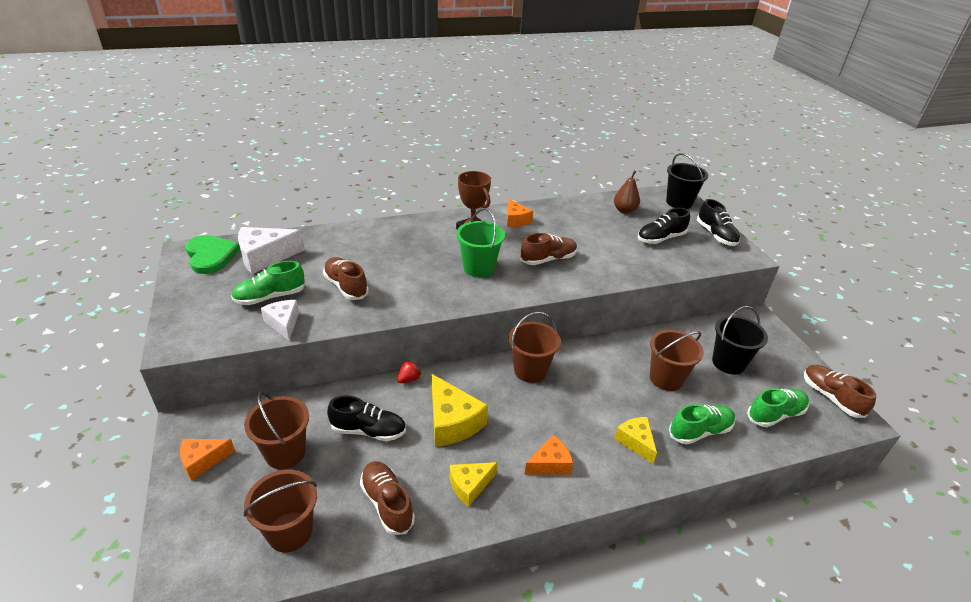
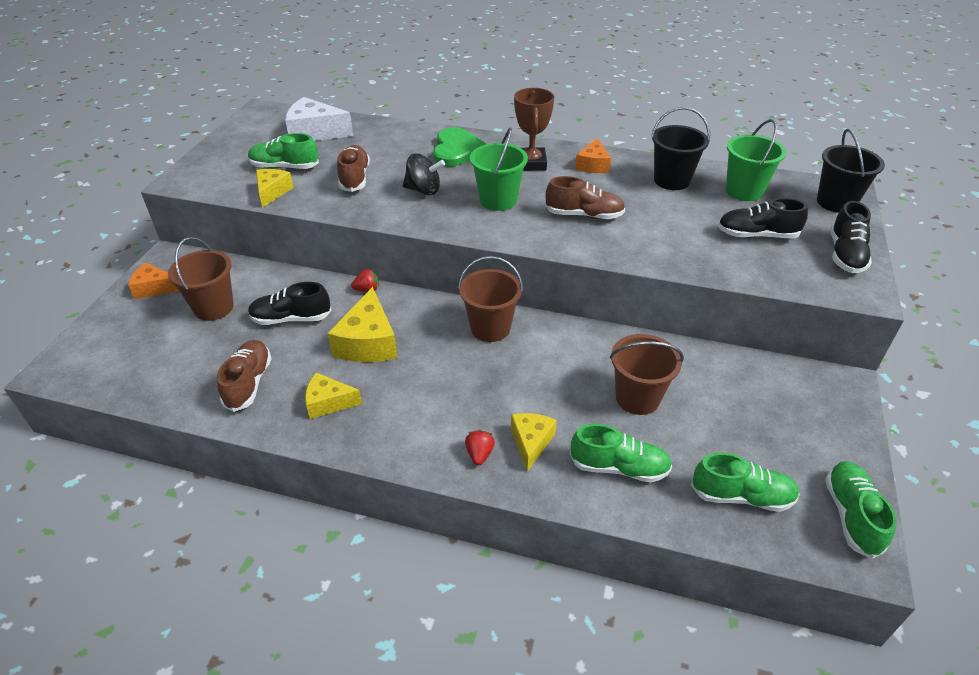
camera: 35 degrees right, 5 degrees up
(211, 255) = (274, 119): green heart -> green heart (457, 150)
(283, 323) = (272, 192): white cheese -> yellow cheese
(290, 531) = (161, 368): brown bucket -> none
(368, 431) = (291, 318): black shoe -> black shoe turned 135 degrees clockwise
(414, 278) = (424, 190): none -> black spinning top
(550, 464) = (420, 420): orange cheese -> none
(613, 468) = (479, 454): none -> red strawberry
(624, 210) = (744, 191): brown pear -> green bucket
(728, 363) = (740, 415): black bucket -> black bucket (671, 180)
(831, 397) = (851, 515): brown shoe -> green shoe

